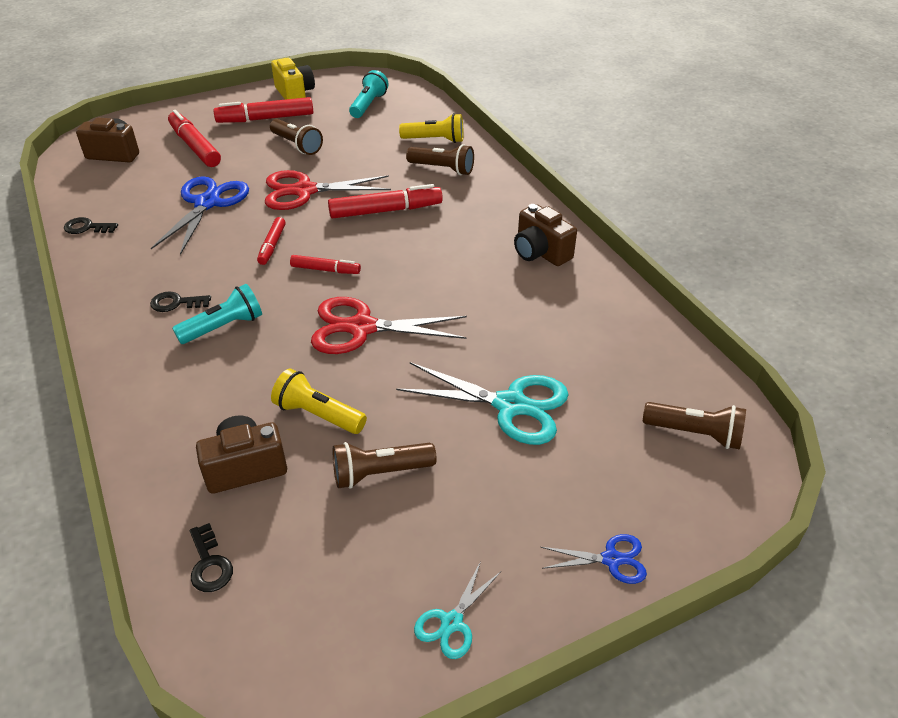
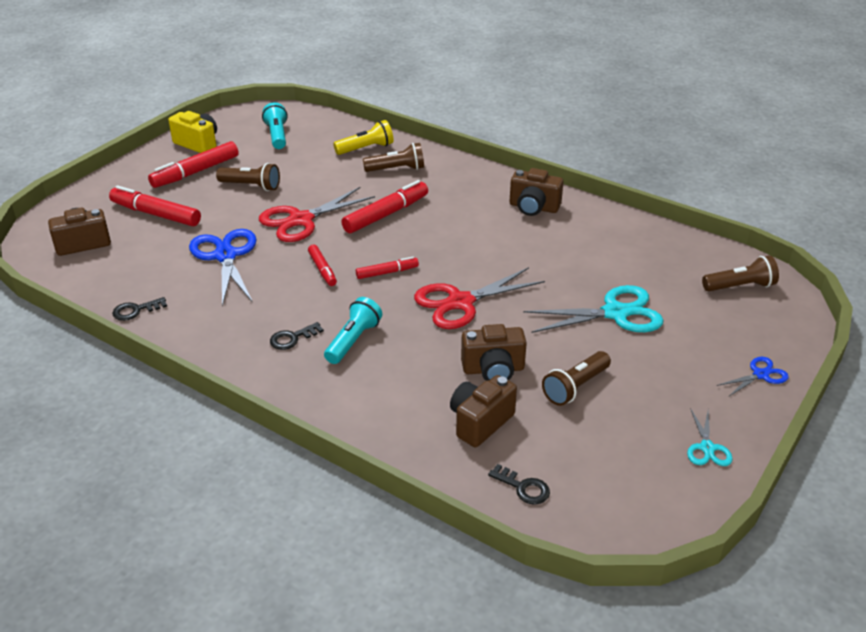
camera: 30 degrees left, 5 degrees down
(318, 414) = (493, 370): yellow flashlight -> brown camera

